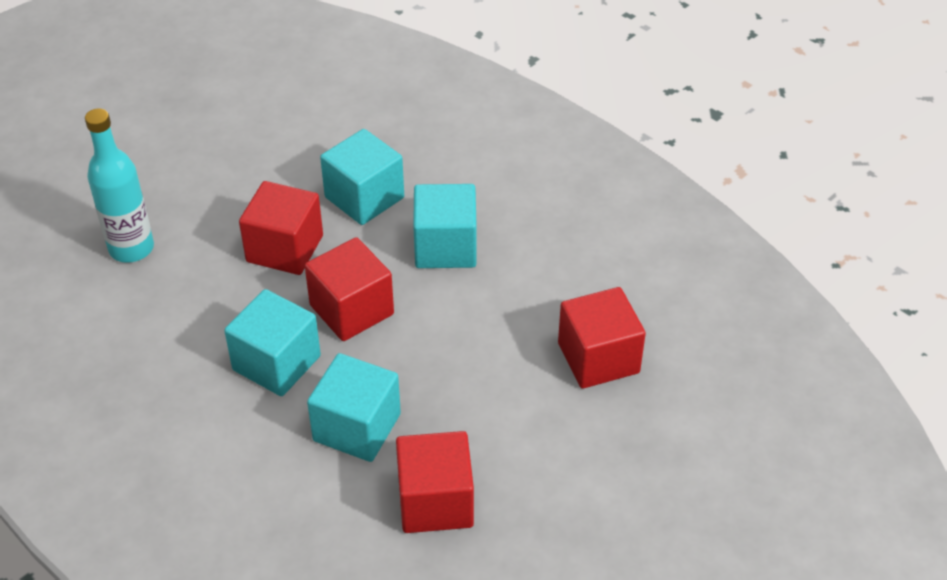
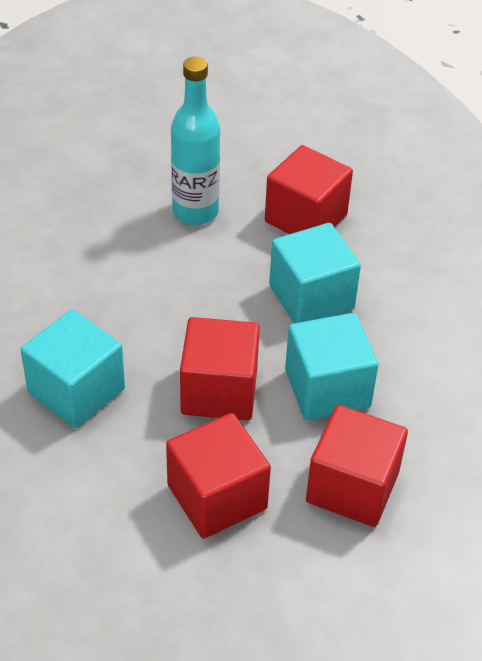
camera: 140 degrees left, 0 degrees up
(131, 248) = (369, 615): turquoise bottle -> turquoise bottle (195, 212)
(364, 197) = (84, 498): turquoise cube -> none
(598, 358) = (82, 227): red cube -> red cube (352, 487)

